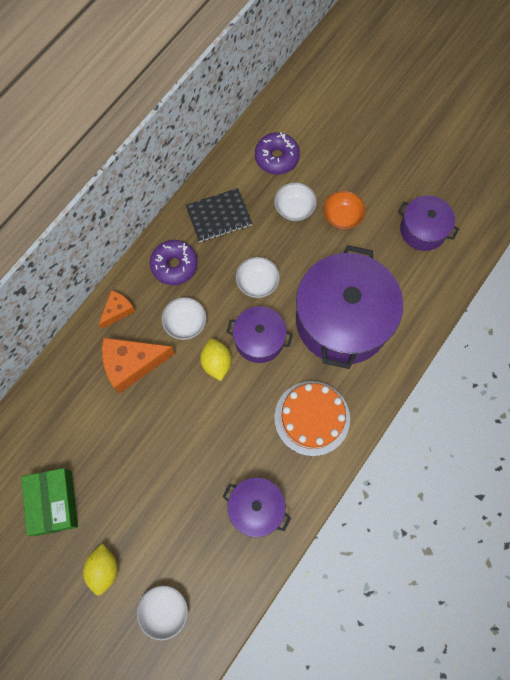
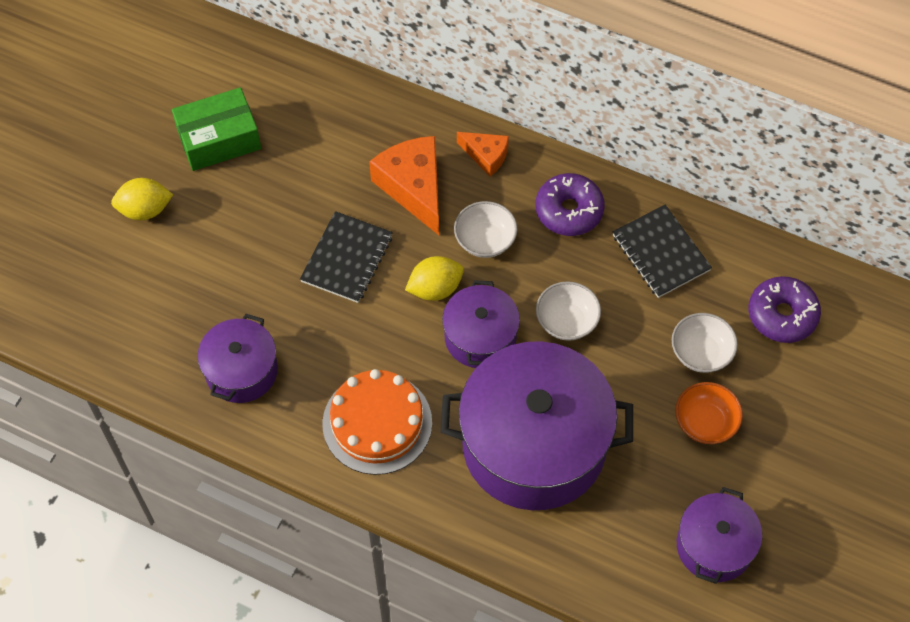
camera: 80 degrees right, 10 degrees down
(164, 610) = (101, 286): white bowl -> none
(180, 420) = (347, 259): none -> black notebook

